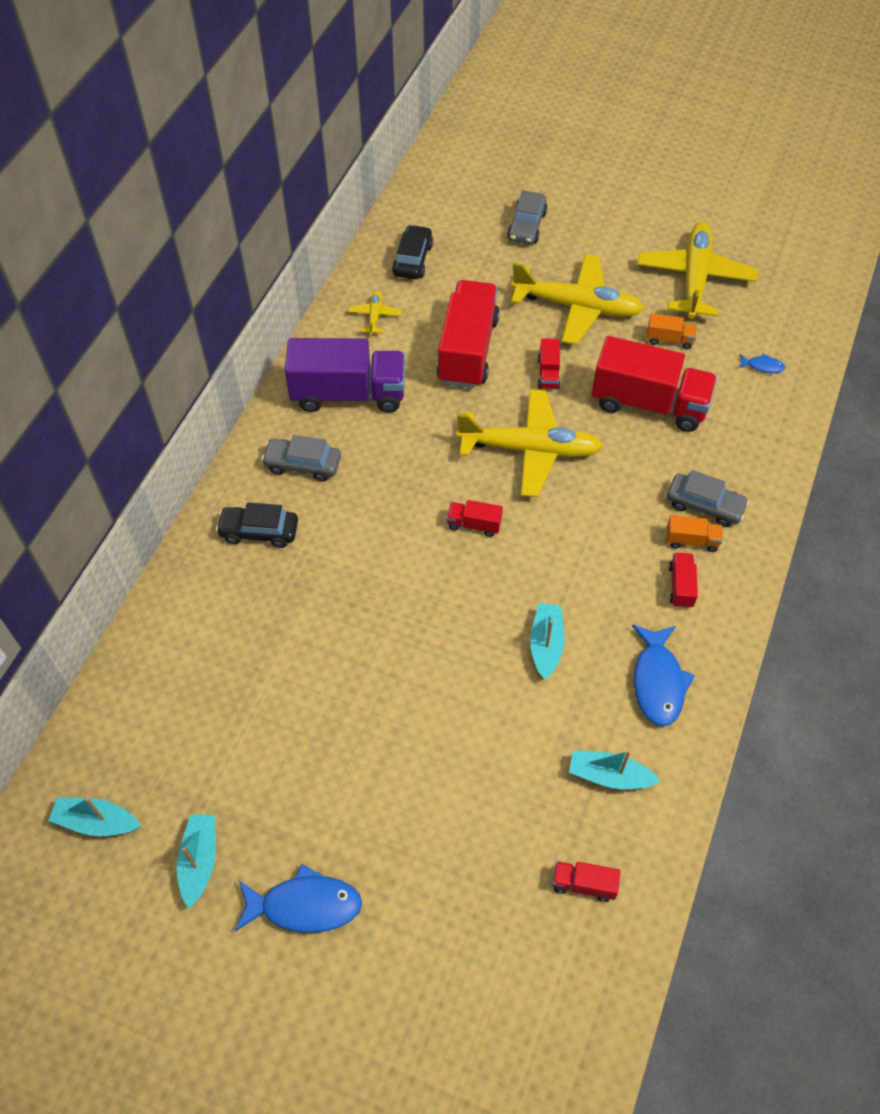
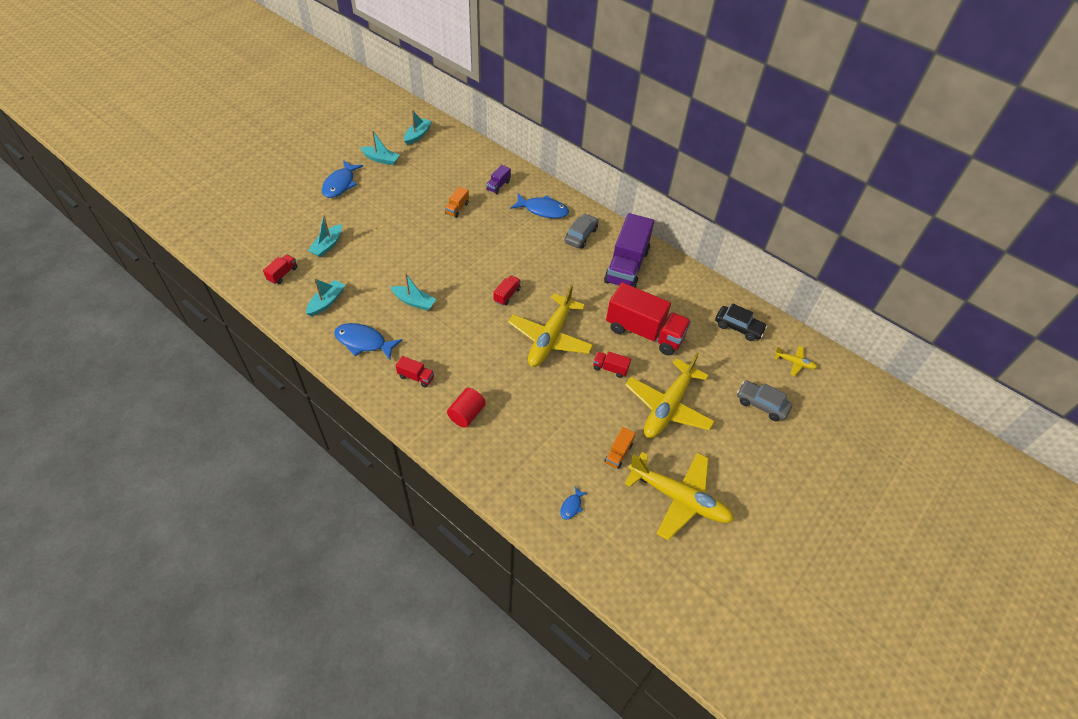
camera: 105 degrees right, 5 degrees down
(216, 618) = (498, 185): none -> purple truck
(259, 532) = (543, 210): black car -> blue fish
(375, 316) = (689, 294): yellow plane -> yellow plane (794, 362)
(482, 842) = (327, 245): none -> turquoise boat
(648, 403) = (563, 416): red truck -> none
(691, 541) = (444, 396): orange truck -> orange truck (457, 208)
(704, 505) = (466, 414): grey car -> red cylinder

